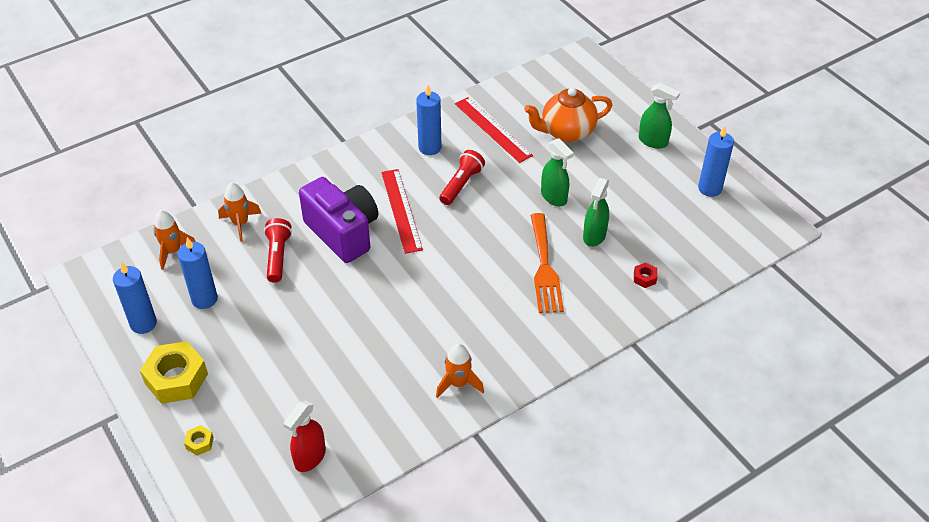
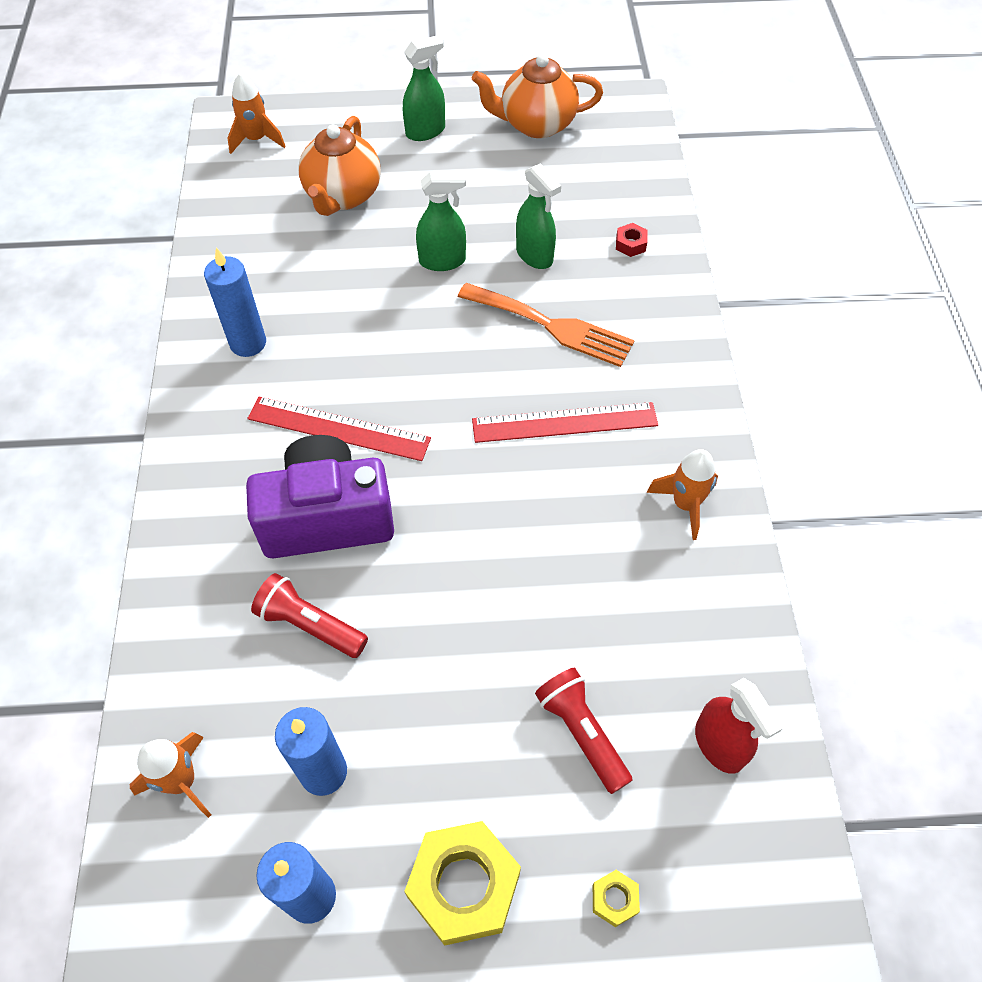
camera: 60 degrees left, 10 degrees up
(240, 224) = (201, 650): orange rocket -> orange rocket (256, 140)
(461, 184) = (345, 341): red flashlight -> red flashlight (581, 733)
(492, 129) = (274, 262): red ruler -> red ruler (564, 422)
(709, 188) = (536, 124): blue candle -> orange teapot

